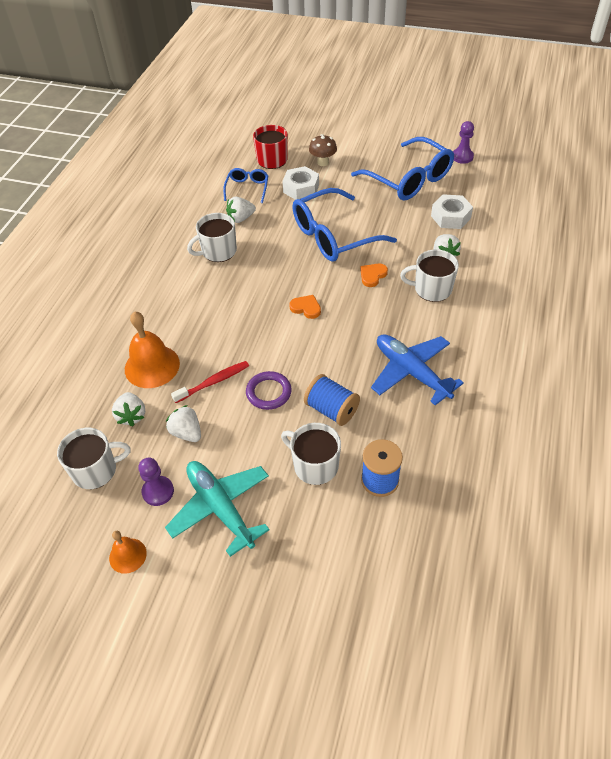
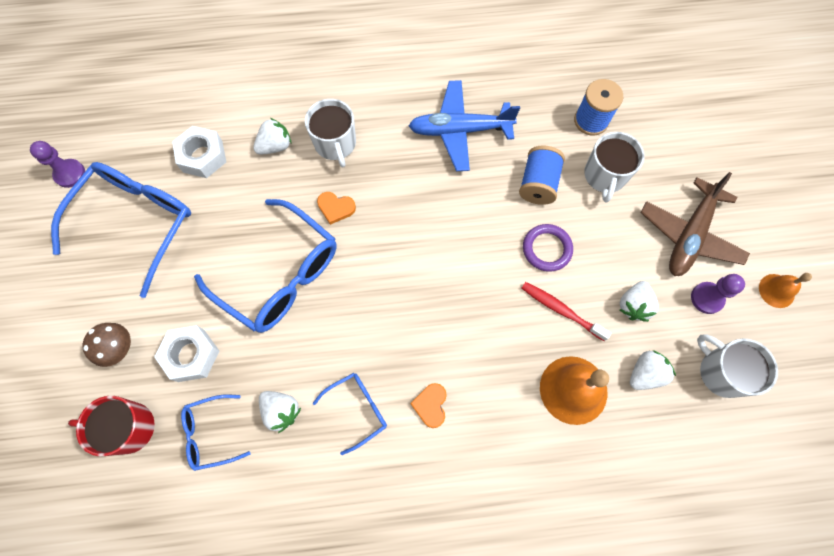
camera: 115 degrees left, 20 degrees up
(218, 251) = (357, 409): white mug -> blue glasses
(220, 508) = (689, 235): turquoise plane -> brown plane
(306, 308) = (415, 259): orange heart -> orange heart (431, 405)
(411, 372) = (460, 130): blue plane -> blue plane turned 60 degrees clockwise

